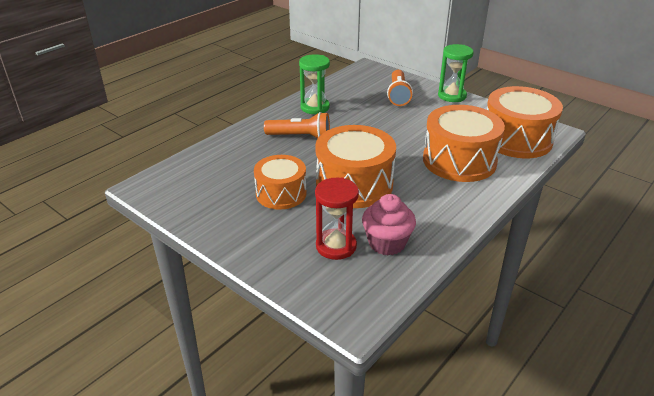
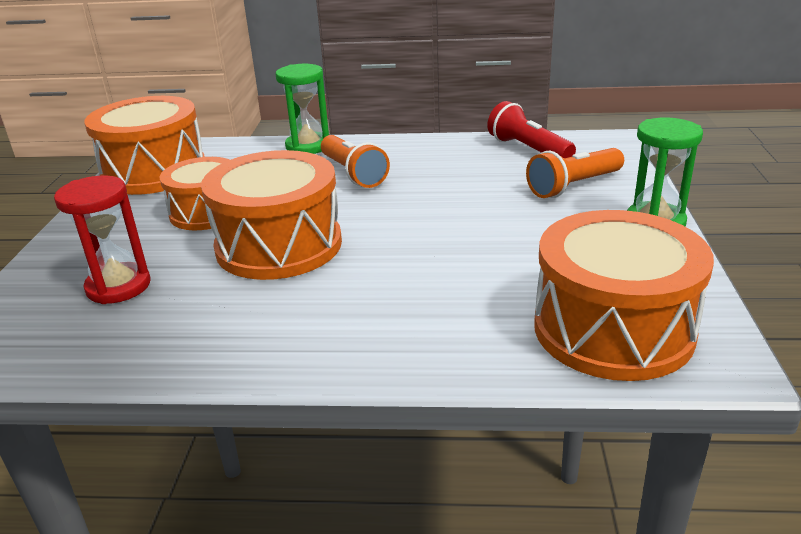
camera: 55 degrees right, 5 degrees down
(315, 107) = (439, 154): green hourglass -> green hourglass (308, 146)
(346, 87) = (528, 150): none -> red flashlight
(387, 243) = (153, 319): pink cupcake -> none
(459, 161) = (451, 299): orange drum -> orange drum (154, 172)

